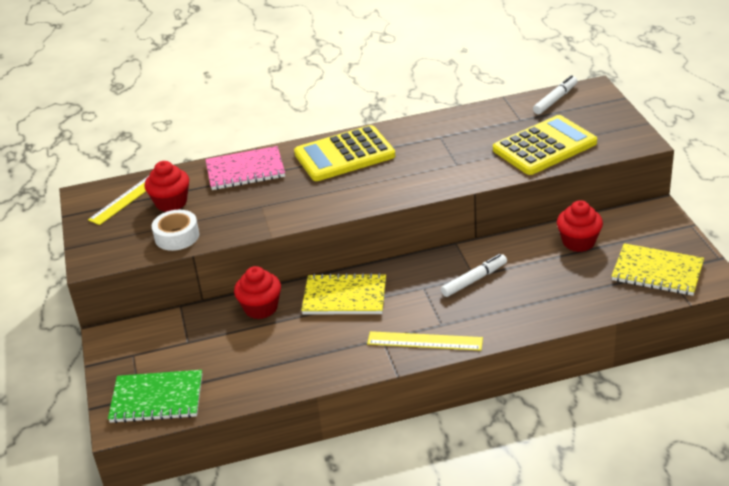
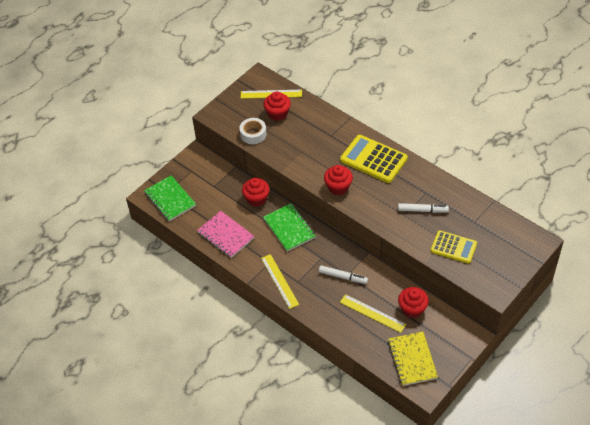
camera: 55 degrees right, 15 degrees up
(245, 170) = (327, 126): pink notebook -> pink notebook (226, 235)
(344, 297) = (289, 228): yellow notebook -> green notebook
(356, 198) = (338, 187): none -> red cupcake
(544, 146) = (453, 247): yellow calculator -> yellow calculator, size x0.66
(555, 100) = (511, 228): white marker -> white marker (422, 210)
(556, 277) = (372, 313): none -> yellow ruler

